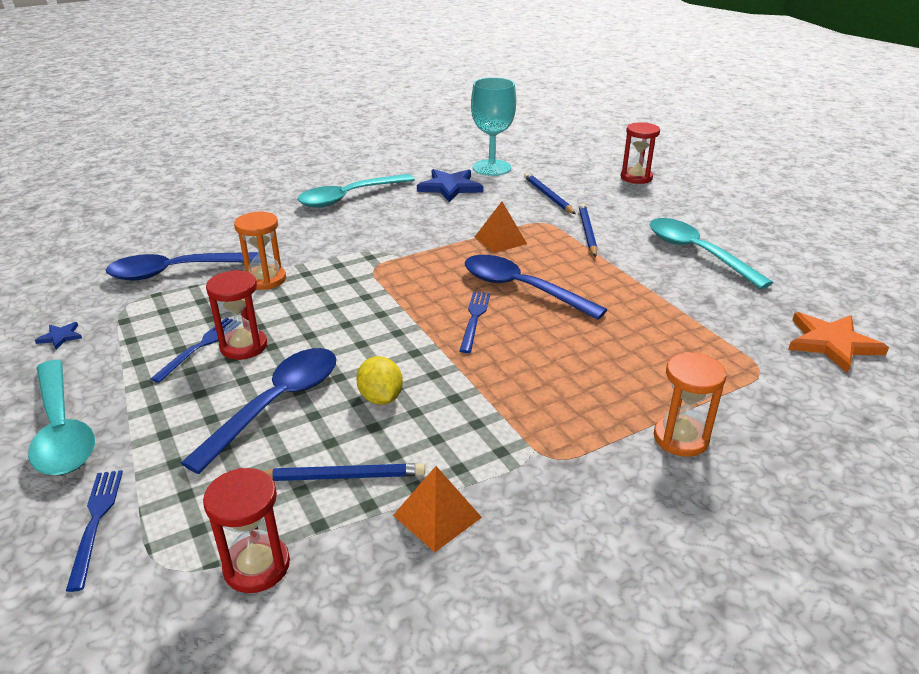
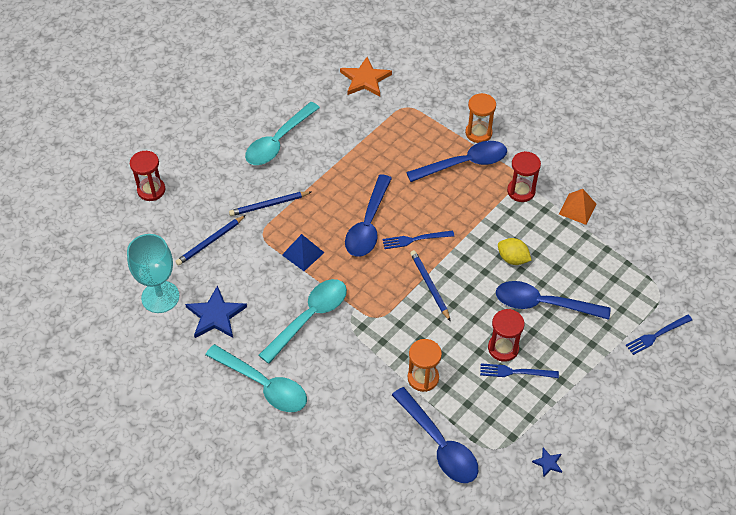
camera: 110 degrees left, 20 degrees up
(62, 430) = (617, 395): turquoise spoon -> turquoise spoon (309, 317)
(257, 566) = (639, 261): red hourglass -> red hourglass (521, 191)
(342, 476) = (575, 252): blue pencil -> blue pencil (430, 286)
(380, 398) = (512, 259): yellow lemon -> yellow lemon turned 75 degrees clockwise
(500, 240) = (303, 253): orange pyramid -> blue pyramid
(607, 400) = (464, 164): none -> blue spoon

